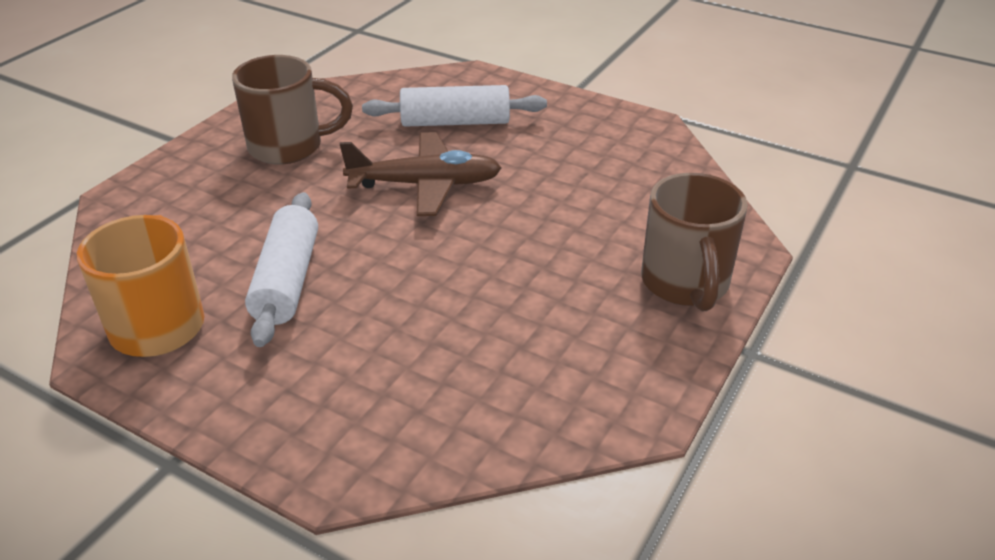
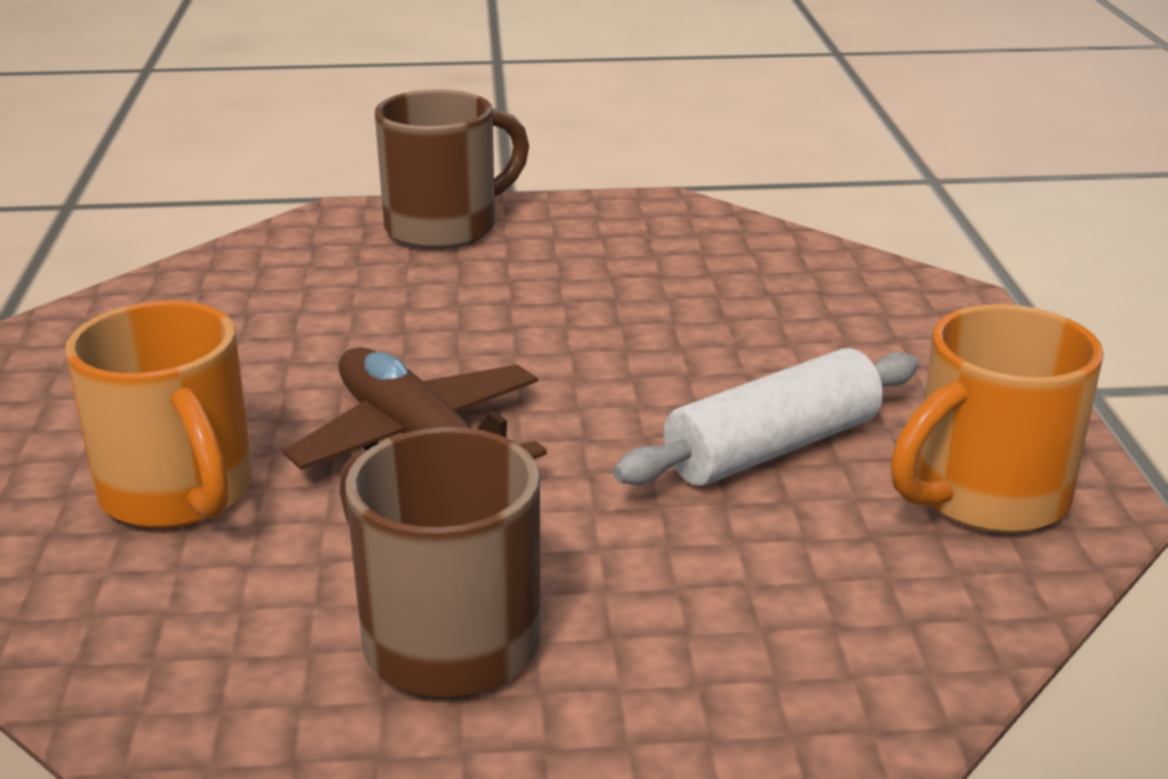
camera: 125 degrees left, 10 degrees down
(455, 122) = (179, 494): white rolling pin -> orange mug

